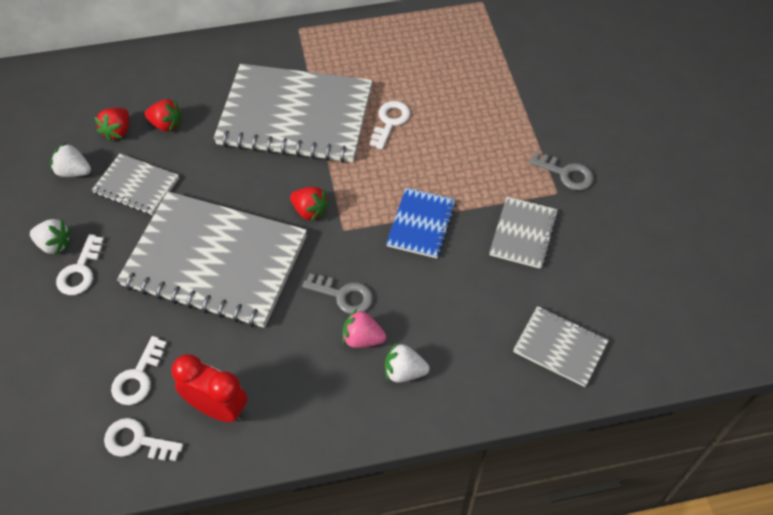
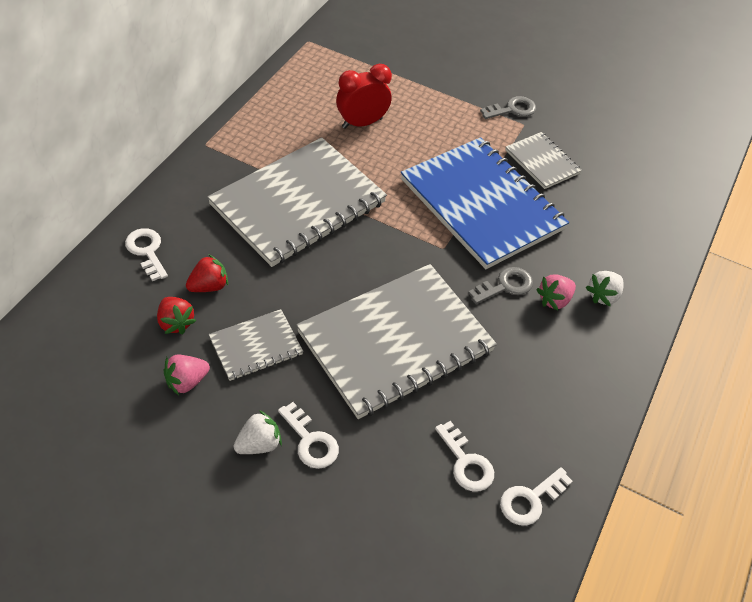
camera: 55 degrees left, 5 degrees down
(74, 172) = (187, 381): white strawberry -> pink strawberry
(217, 408) = (543, 425): red clock -> red clock (362, 123)
(309, 211) = (405, 255): red strawberry -> none
(390, 122) = (367, 158): white key -> white key (147, 251)
(421, 224) = (482, 204): blue notebook -> blue notebook, size x2.10
(560, 347) = (650, 207): grey notebook -> none

